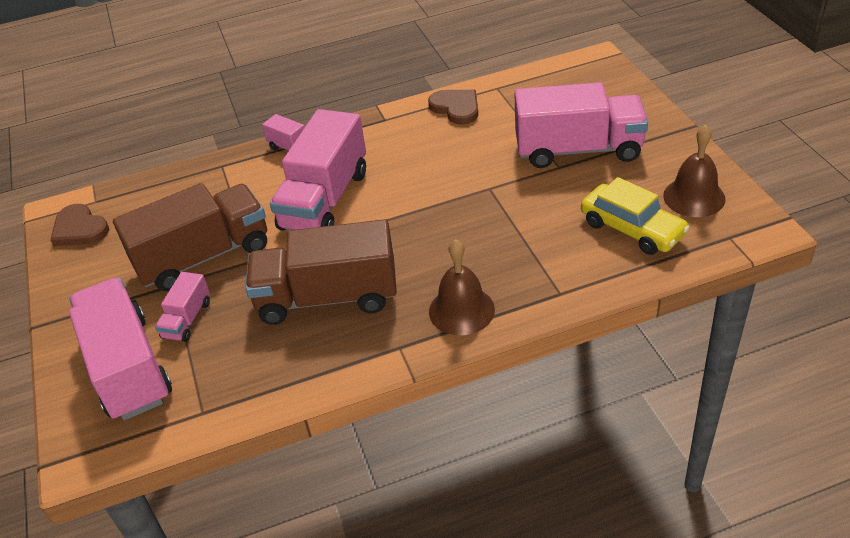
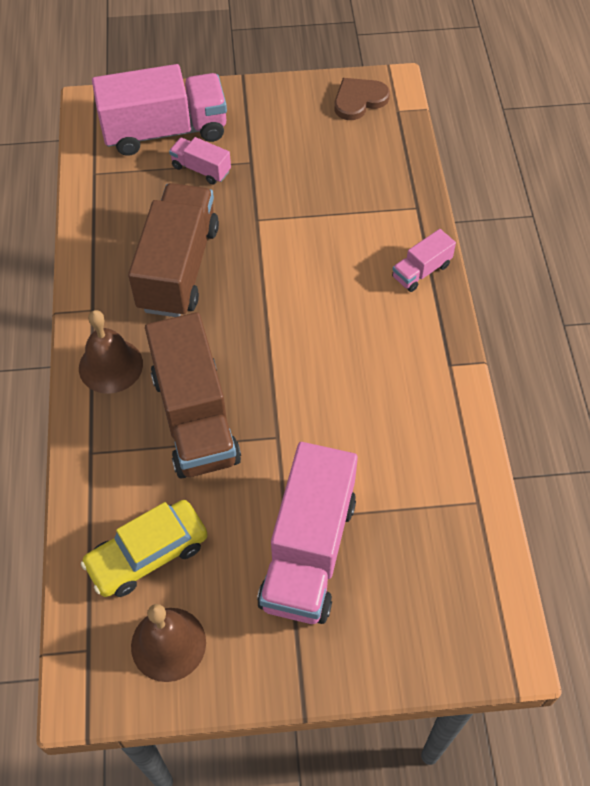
camera: 100 degrees right, 15 degrees up
(204, 257) = (278, 185): brown truck -> brown truck (195, 417)
(325, 200) = (321, 285): pink truck -> none
(456, 108) = (446, 444): brown heart -> none

